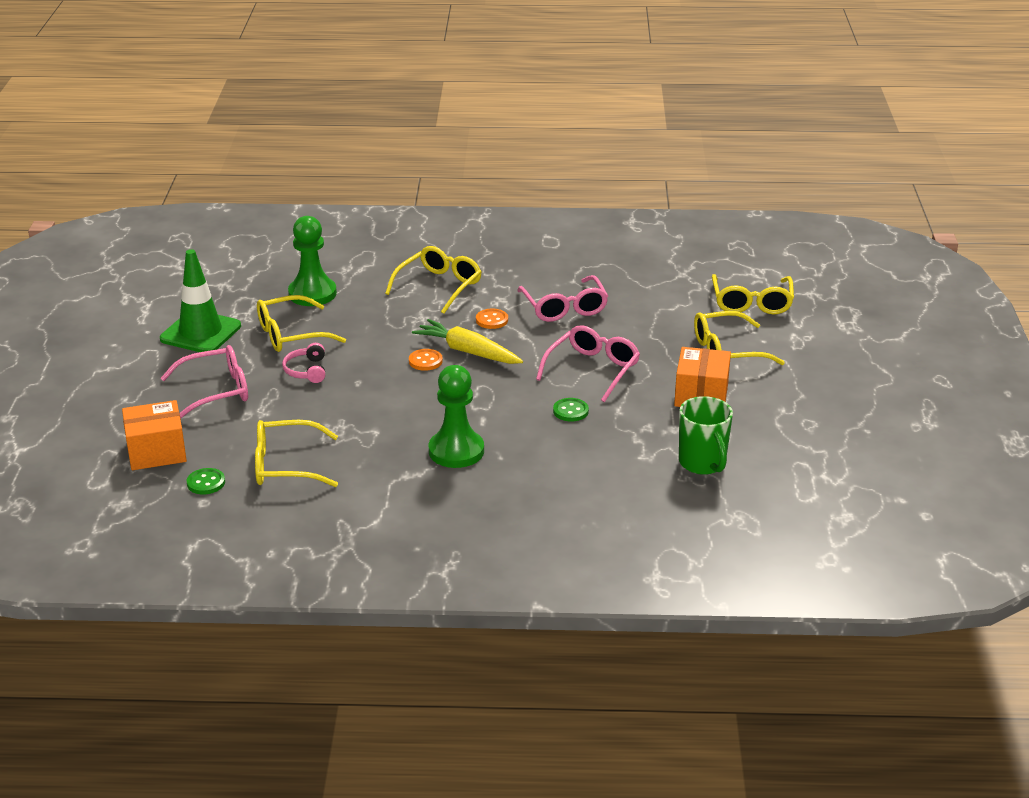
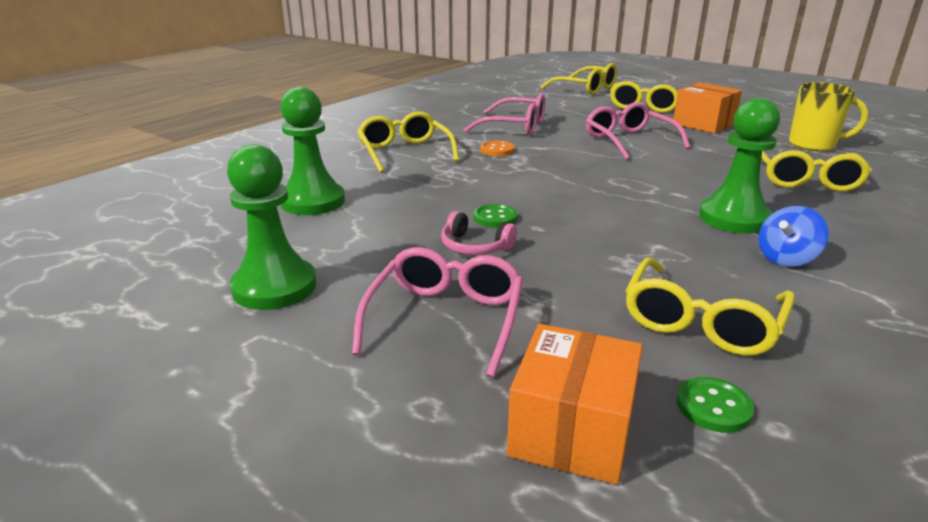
camera: 55 degrees left, 5 degrees down
(200, 332) = (274, 287): green traffic cone -> green pawn
(291, 334) = (379, 234): yellow glasses -> yellow glasses (805, 180)
(403, 481) = (786, 259): none -> blue spinning top
(425, 361) = (535, 189): orange button -> none
(468, 352) = (541, 170): yellow carrot -> none
(570, 411) = (692, 162): green button -> green button (495, 218)
(703, 463) = (813, 145): green mug -> yellow mug

